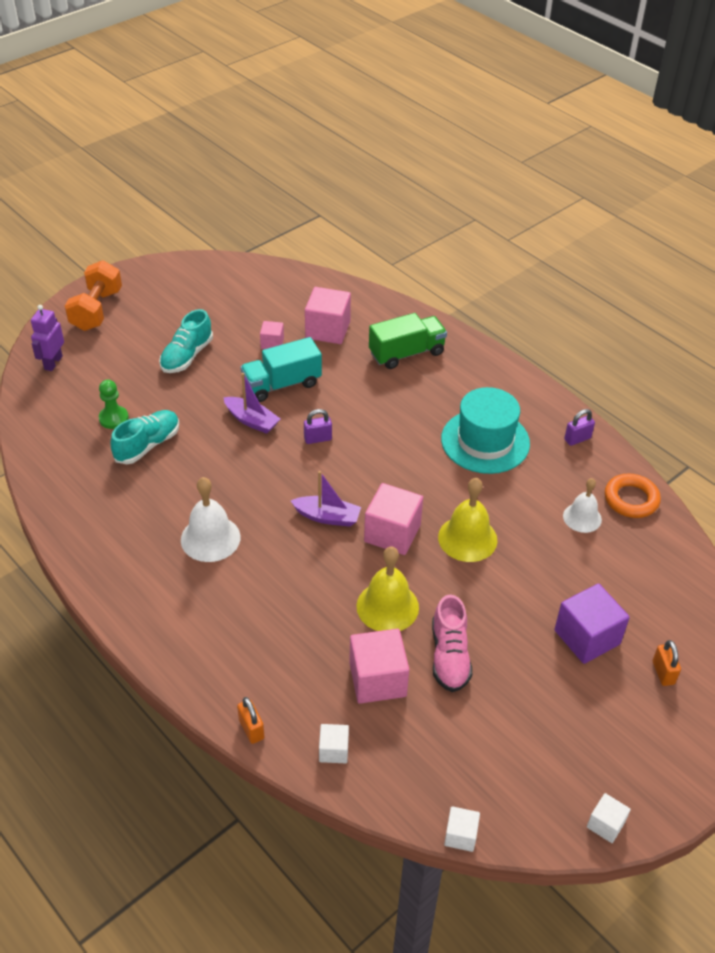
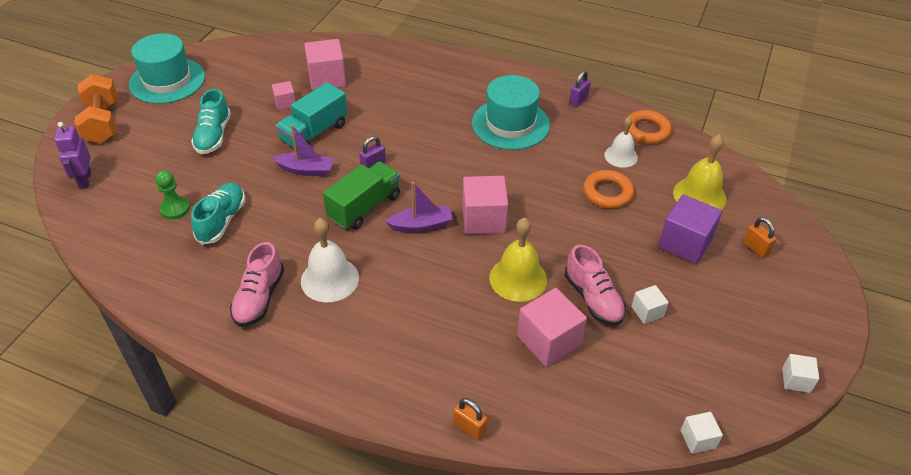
camera: 25 degrees left, 0 degrees up
(139, 532) = (259, 298): none -> pink shoe
(176, 284) = (167, 81): none -> turquoise hat
(333, 750) = (551, 415): white cube -> white cube (647, 311)
(406, 353) = (404, 77): green truck -> green truck (364, 207)
(467, 538) = (546, 202): yellow bell -> yellow bell (699, 195)
(539, 552) = (607, 193): none -> orange ring

